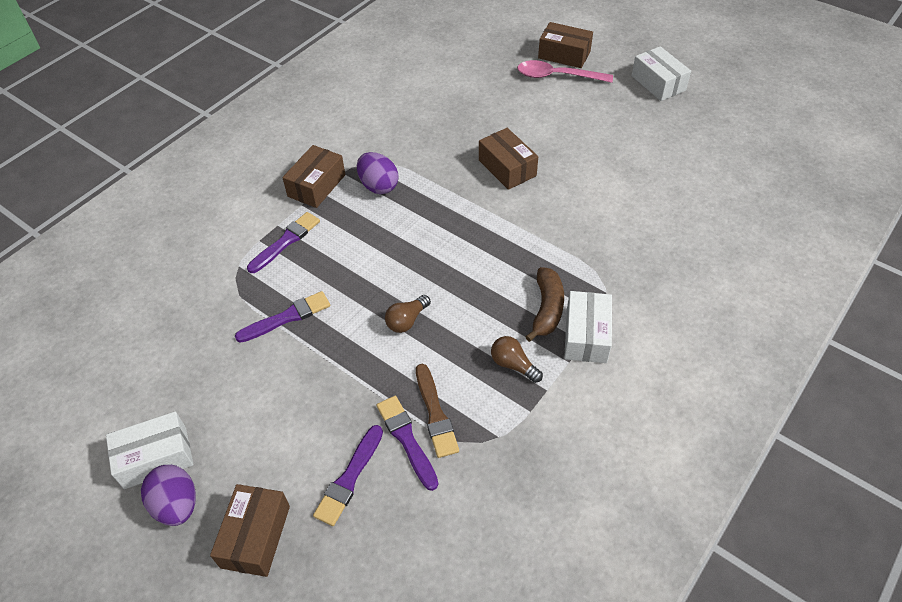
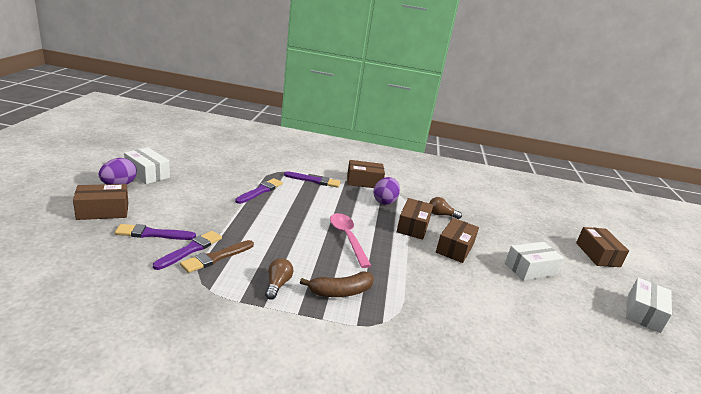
camera: 55 degrees right, 25 degrees down
(286, 317) = (260, 191): purple brush -> purple brush turned 90 degrees counterclockwise
(407, 320) = (286, 232): brown light bulb -> brown light bulb (441, 215)
(448, 184) = (413, 226): none -> brown box
(557, 76) = (571, 255): pink spoon -> pink spoon (347, 238)
(586, 335) = (329, 318): white box -> white box (530, 269)

